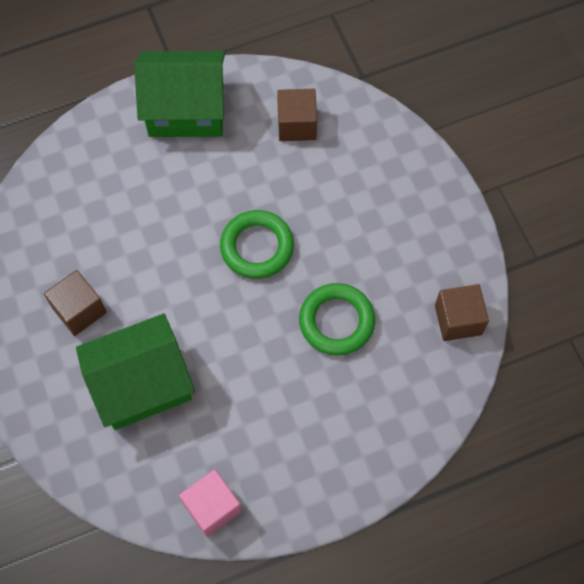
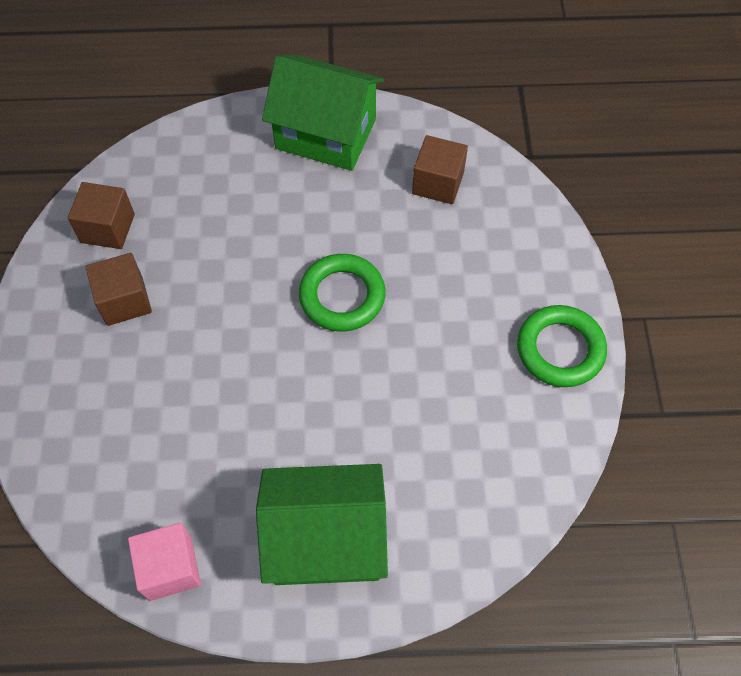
camera: 20 degrees right, 5 degrees down
(142, 384) = (154, 401): green house -> green house (326, 539)
(336, 321) = (398, 406): green ring -> green ring (560, 349)
(458, 320) = (541, 451): brown cube -> brown cube (107, 228)

